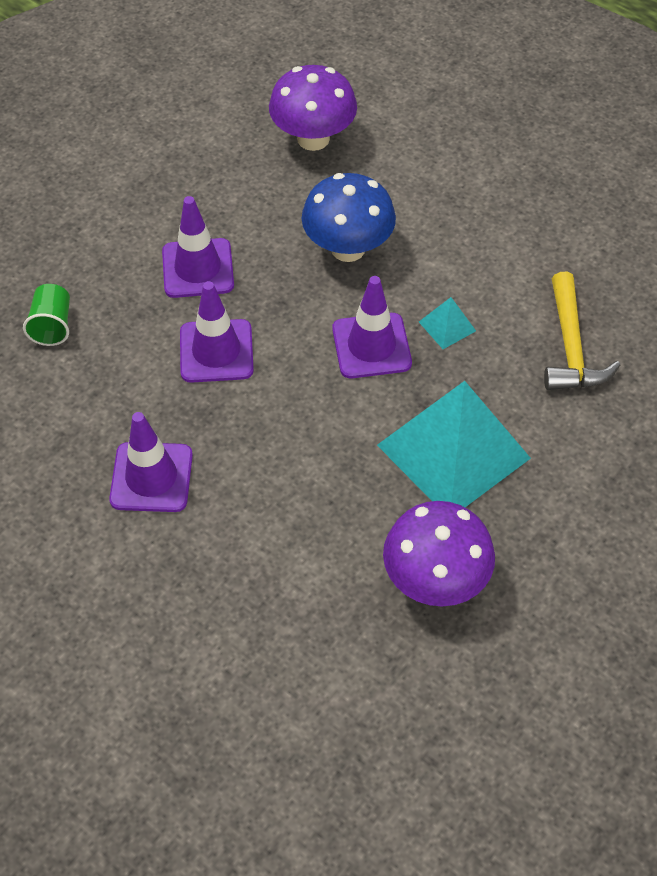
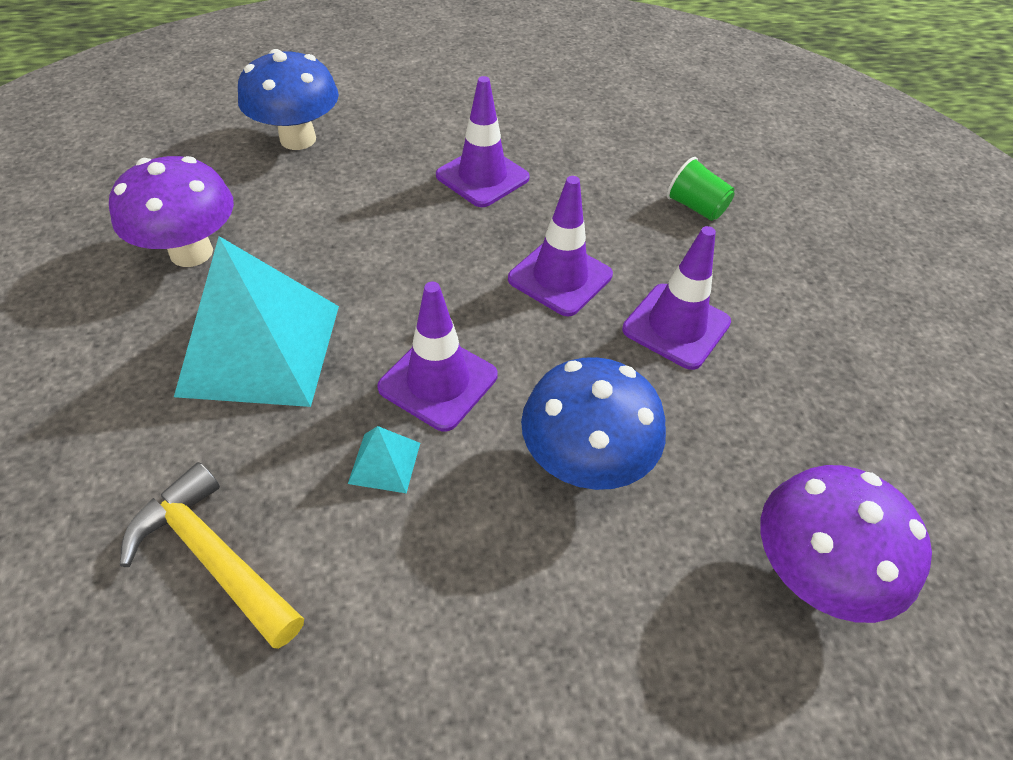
camera: 130 degrees right, 5 degrees down
(241, 654) = (298, 139): none -> blue mushroom

